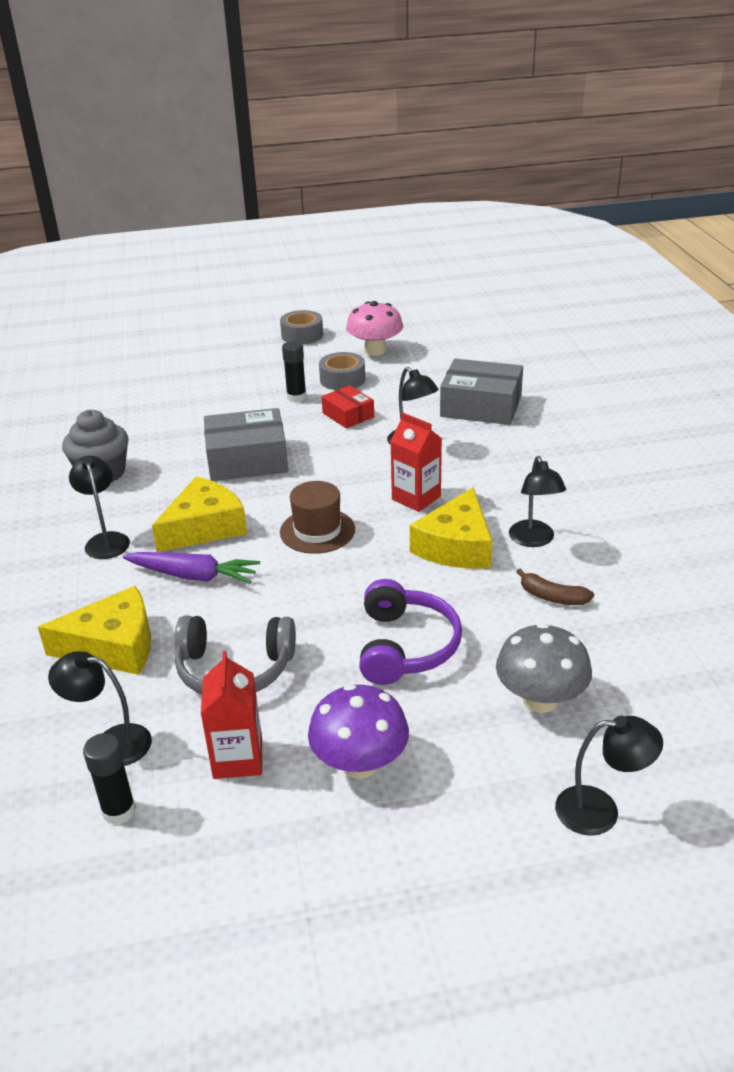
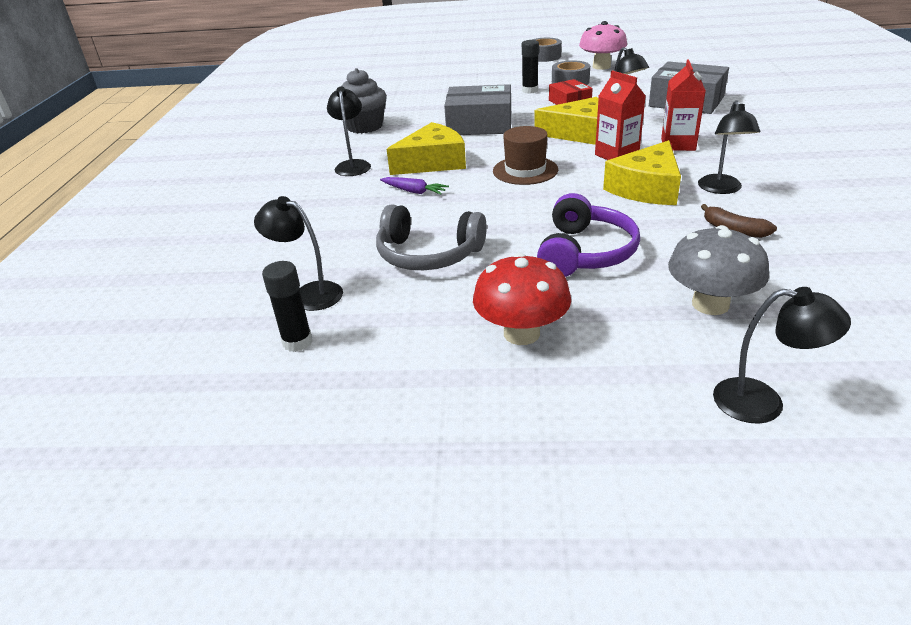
camera: 15 degrees right, 0 degrees up
(113, 646) = (334, 230): yellow cheese -> yellow cheese (579, 133)
(194, 576) = (414, 191): purple carrot -> purple carrot, size x0.63
(238, 758) = (411, 317): red carton -> red carton (678, 144)
(360, 763) = (521, 333): purple mushroom -> red mushroom

